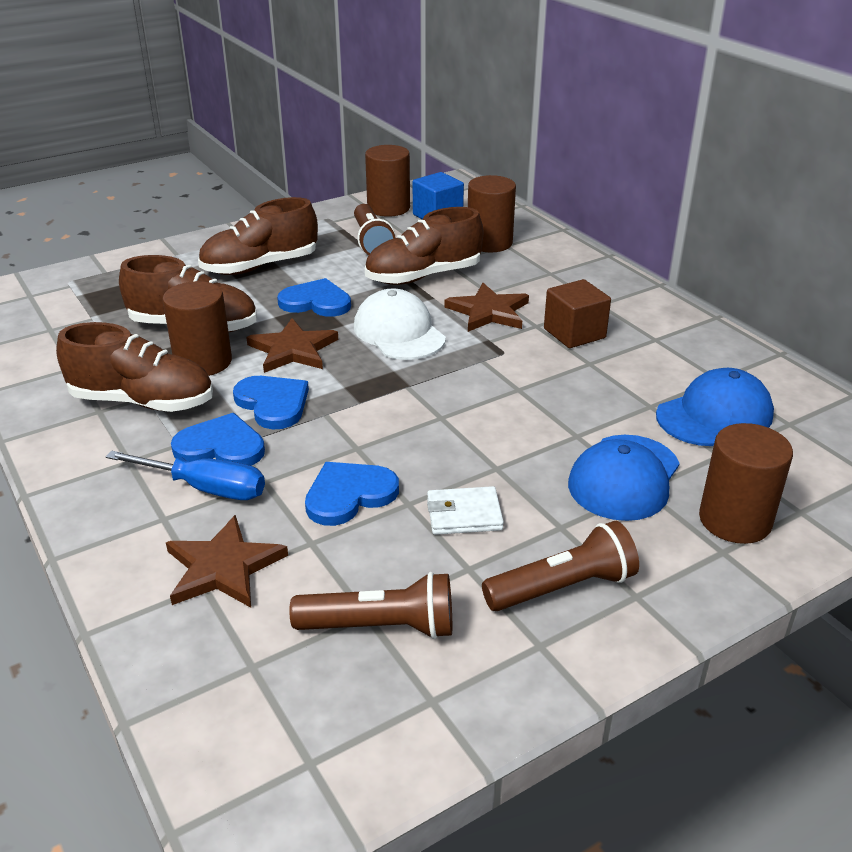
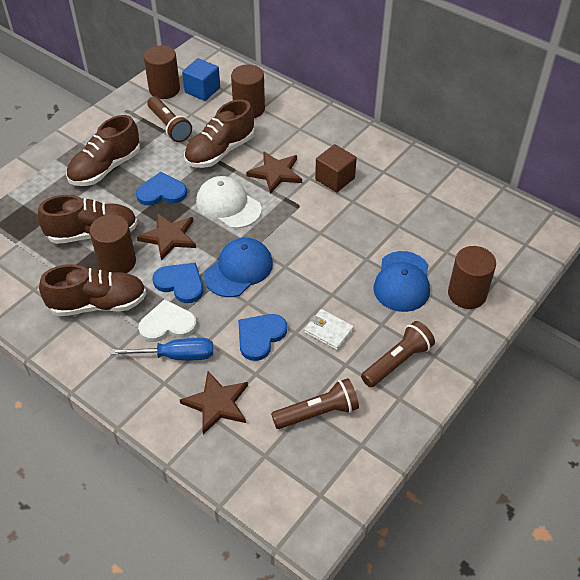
camera: 20 degrees left, 15 degrees up
(221, 446) = (167, 324): blue heart -> white heart
(464, 515) = (328, 331): white wallet -> white wallet turned 60 degrees clockwise
(714, 415) = (435, 223): blue cap -> blue cap (239, 270)

